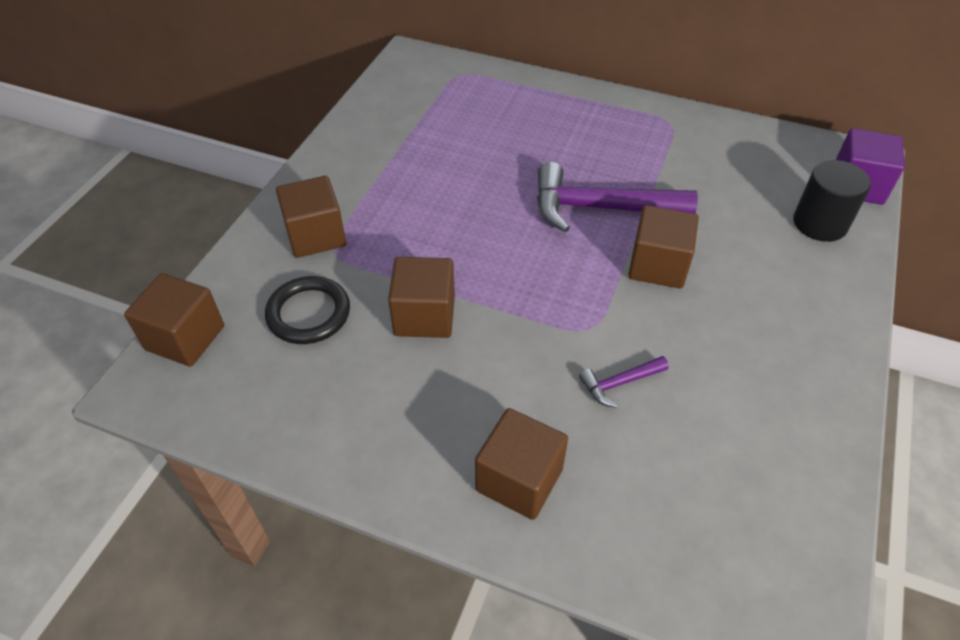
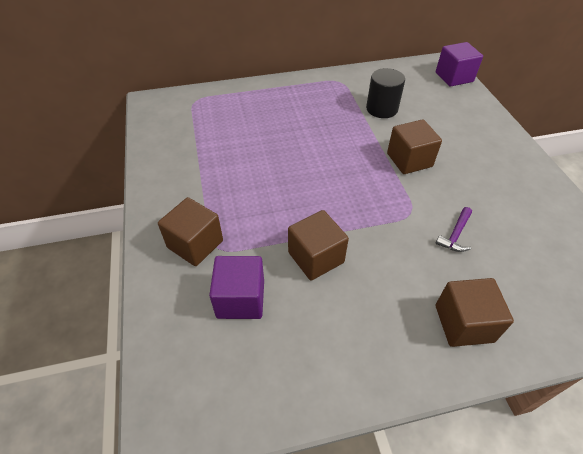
camera: 35 degrees left, 0 degrees up
(185, 338) = (165, 371): brown cube -> none
(309, 313) = (240, 299): black ring -> purple cube
(599, 208) = (350, 143): purple hammer -> none
(820, 223) = (457, 102): black cylinder -> black cylinder (382, 109)

